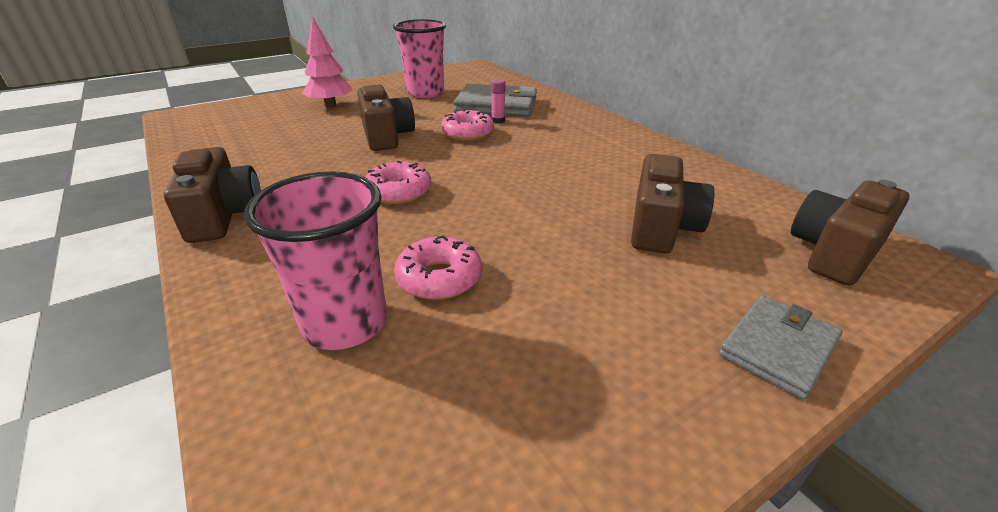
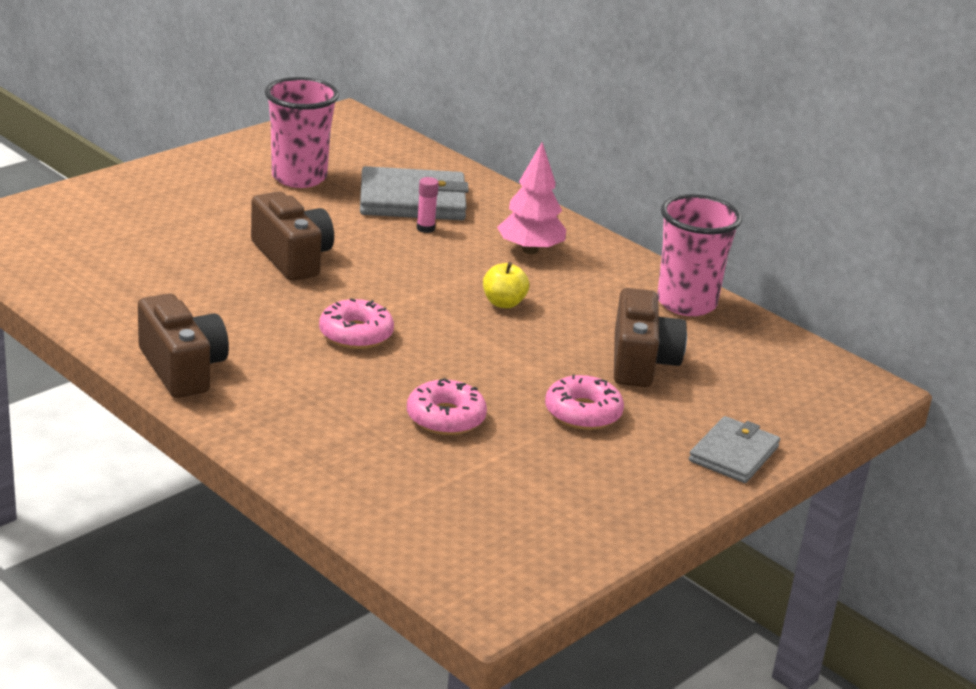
camera: 15 degrees left, 5 degrees down
(330, 105) = (176, 205): pink tree -> pink tree (530, 250)
(345, 323) = (384, 456): pink cup -> pink cup (686, 303)
(467, 133) = (395, 250): pink donut -> pink donut (583, 413)
(540, 171) = (503, 303): none -> yellow apple
(834, 252) = (797, 379): brown camera -> none

